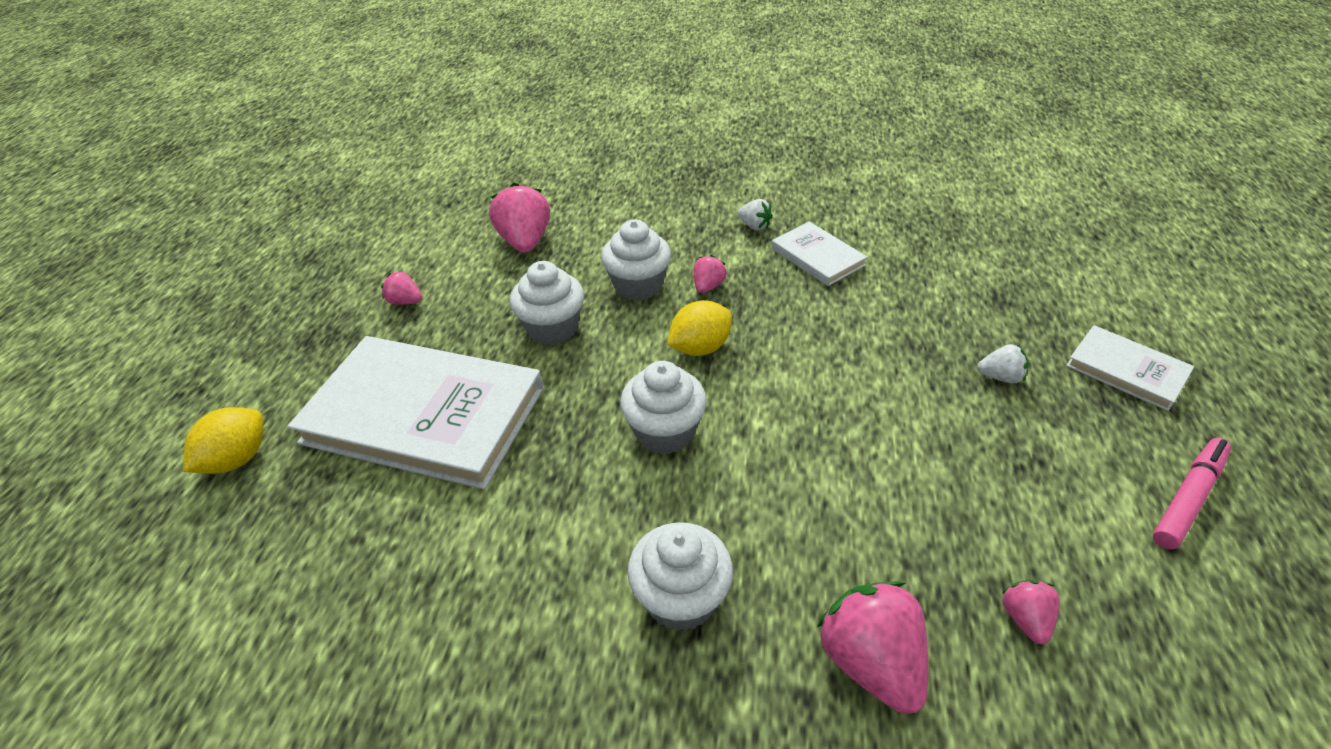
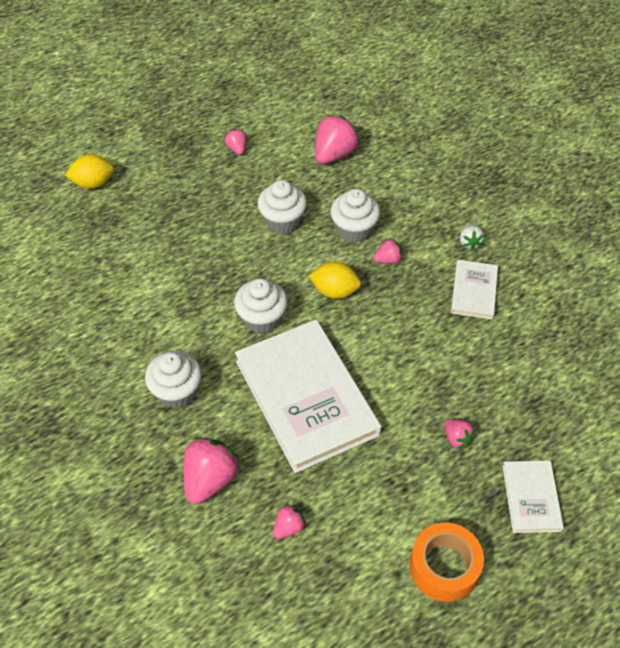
camera: 45 degrees right, 10 degrees up
(424, 415) = (178, 222): white book -> white book (306, 397)
(1000, 377) = (457, 438): white strawberry -> pink strawberry
(1188, 498) = (444, 567): pink marker -> orange tape

